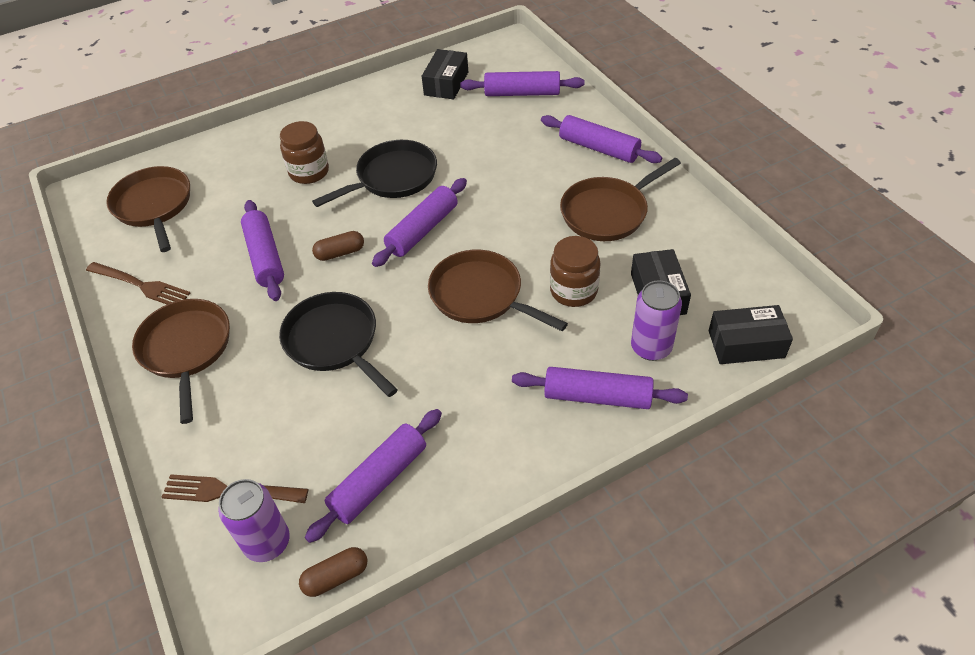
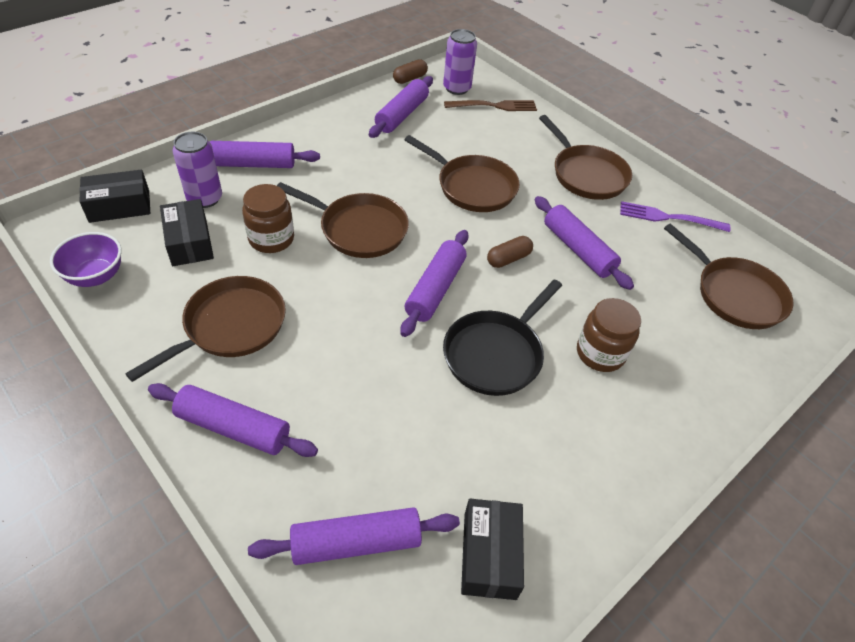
camera: 160 degrees right, 0 degrees up
(140, 285) = (669, 218): brown fork -> purple fork
(334, 341) = (472, 187): black pan -> brown pan
(740, 264) = (96, 276): none -> purple bowl

